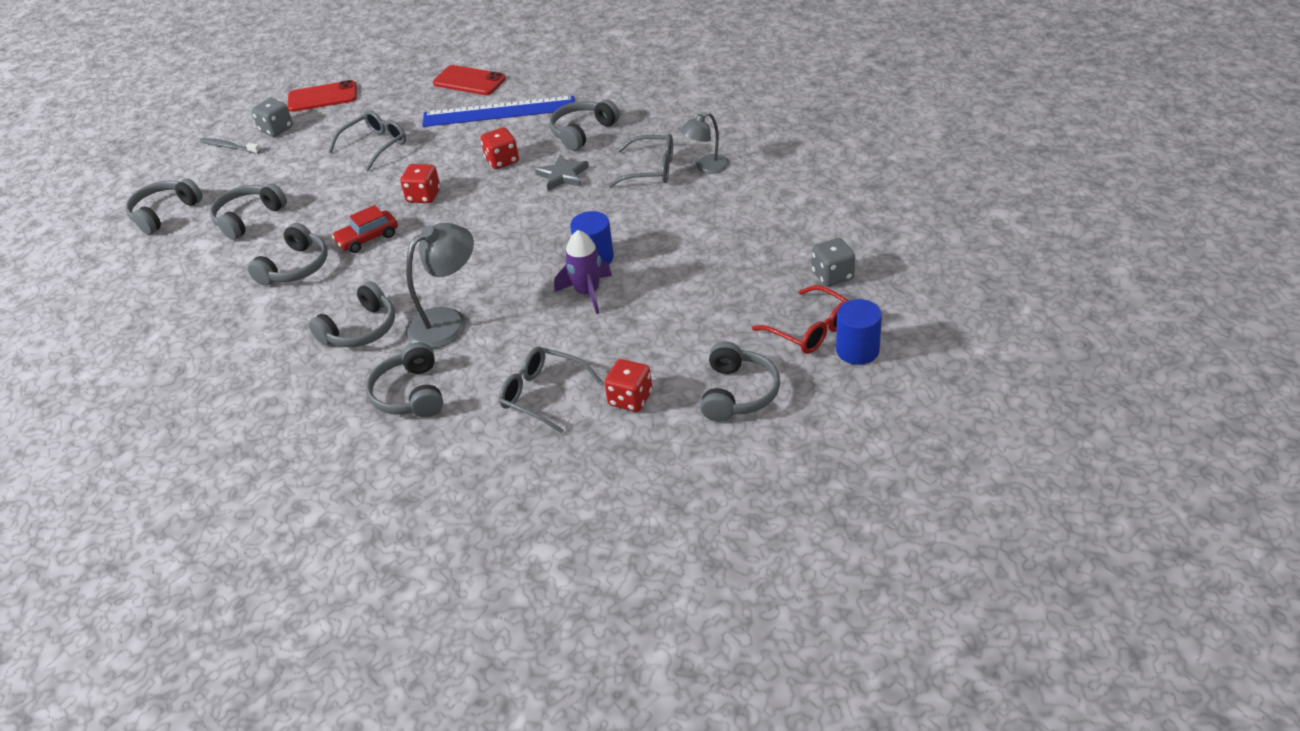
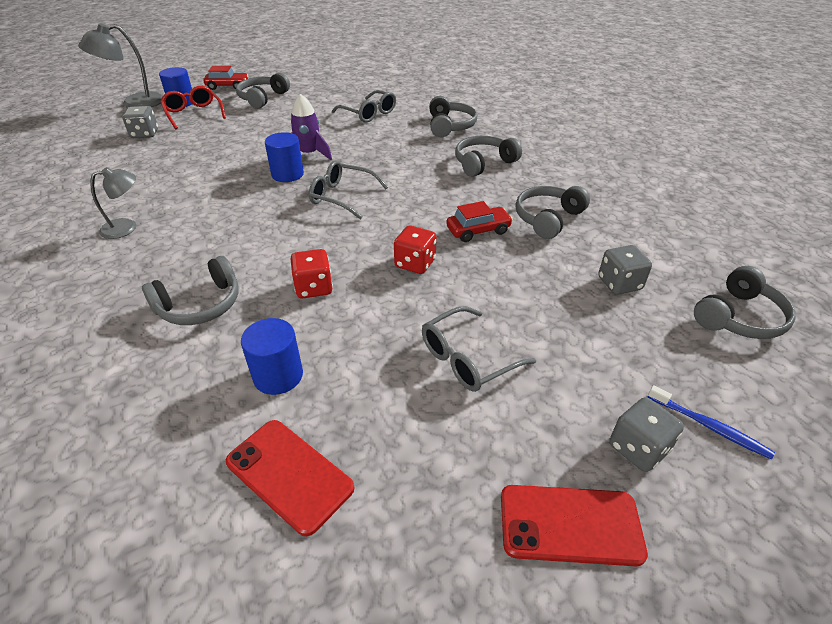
camera: 170 degrees left, 0 degrees up
(228, 147) = (710, 427): grey toothbrush -> blue toothbrush
(248, 218) = (619, 284): grey headphones -> grey dice
(447, 322) = (417, 156): grey lamp -> grey lamp (134, 103)
(499, 112) = (278, 375): blue ruler -> blue cylinder
(562, 176) = (262, 252): grey star -> none
(630, 399) = (321, 105): red dice -> none
(651, 169) = (175, 238): grey glasses -> grey glasses (342, 196)
(828, 412) = (227, 86): none -> red car

